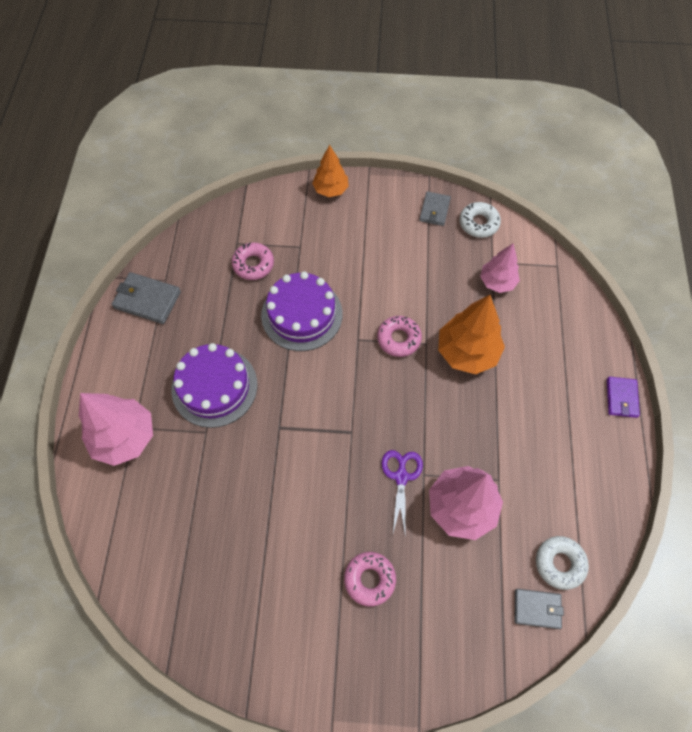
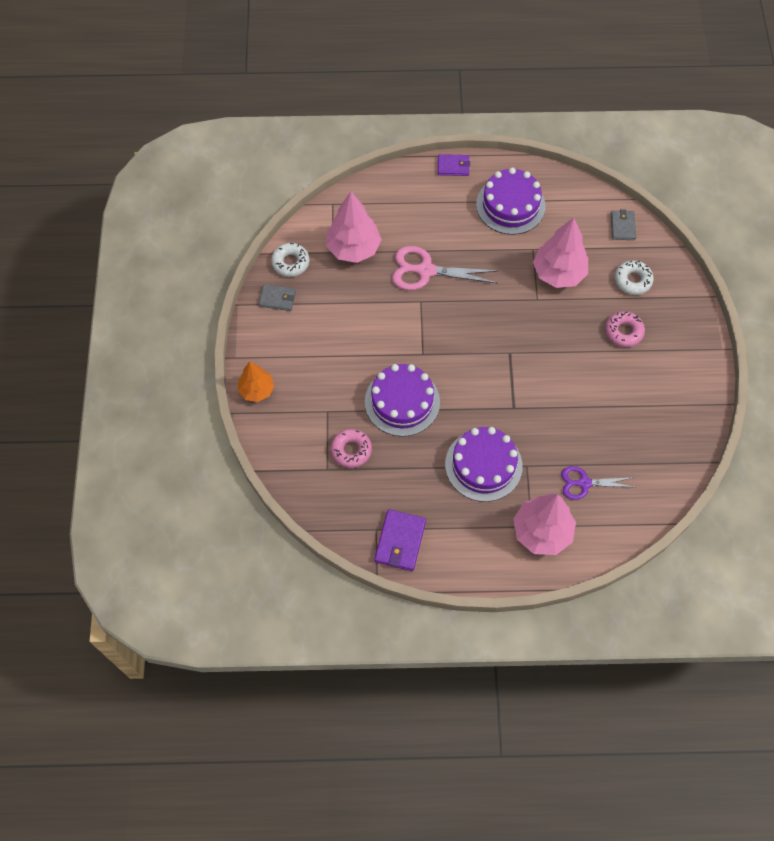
camera: 95 degrees left, 0 degrees up
(147, 300) = (400, 541): grey wallet -> purple wallet
(398, 339) = (418, 322): pink donut -> none
(401, 476) = (541, 314): purple scissors -> purple scissors (584, 483)
(467, 352) = (425, 271): orange tree -> pink scissors
(497, 282) = (353, 248): pink tree -> pink tree, size x1.59
(559, 563) = (588, 212): white donut -> white donut (632, 280)
(565, 460) = (510, 205): none -> purple cake

